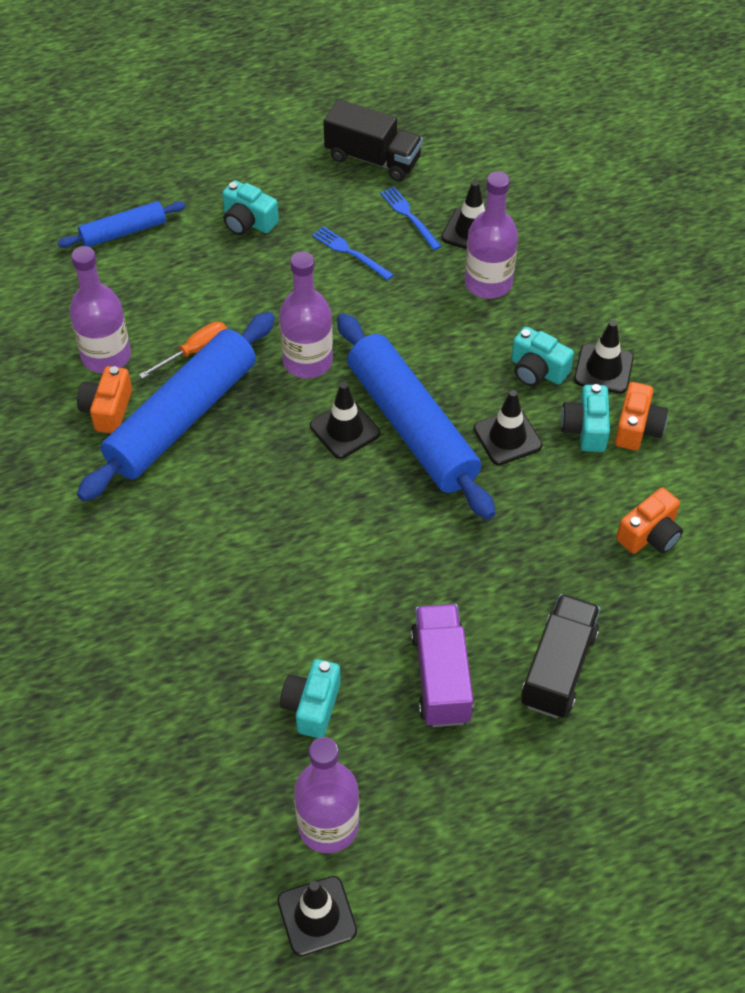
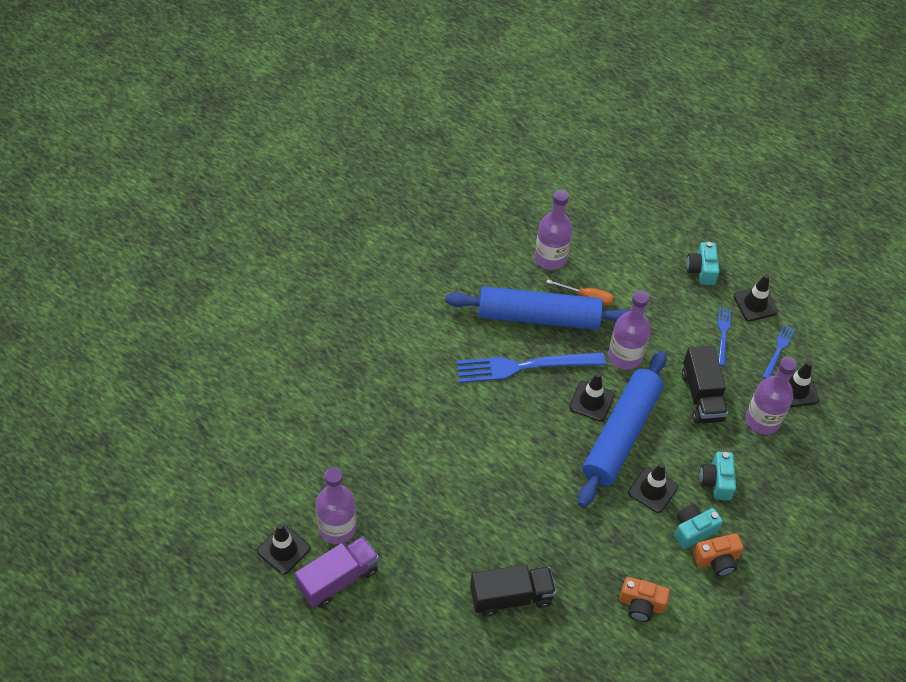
camera: 55 degrees right, 0 degrees up
(107, 410) = (516, 279): orange camera -> none
(123, 232) = (642, 215): blue rolling pin -> none
(242, 472) = (524, 366): none -> blue fork
(312, 706) = (402, 482): turquoise camera -> none
(373, 159) = (807, 306): black truck -> black truck (702, 396)
(441, 677) = (463, 537): purple truck -> purple truck (338, 579)
(603, 369) = (748, 519): black traffic cone -> black traffic cone (755, 304)

